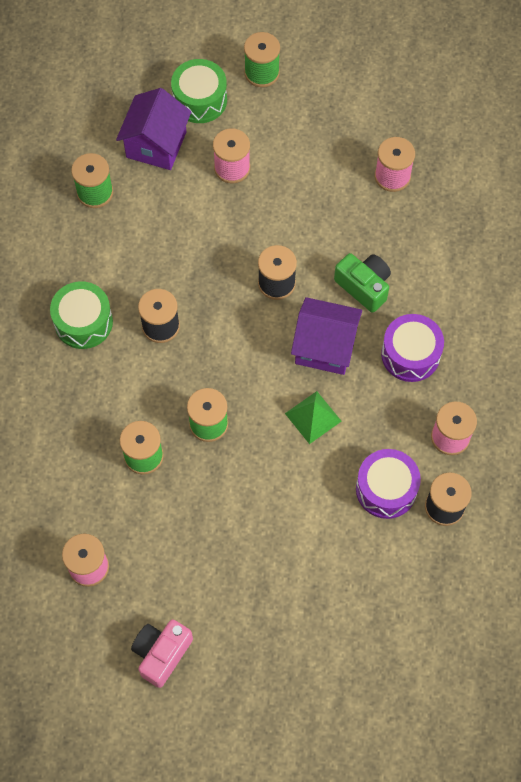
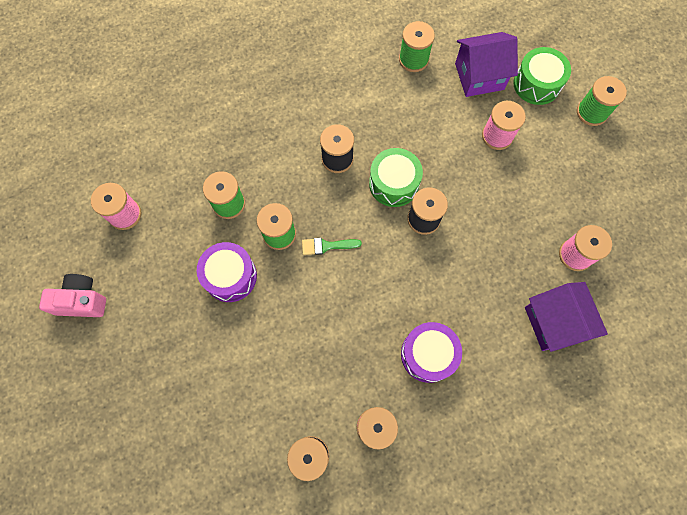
camera: 60 degrees right, 5 degrees up
(83, 322) = (309, 108): green drum -> green drum (393, 184)
(249, 386) = (327, 246): none -> green brush
(313, 417) = (328, 307): green pyramid -> none
(325, 347) = (393, 284): purple house -> purple house (554, 322)
(364, 286) = (464, 285): green camera -> none
(386, 489) = (299, 398): purple drum -> purple drum (230, 276)

